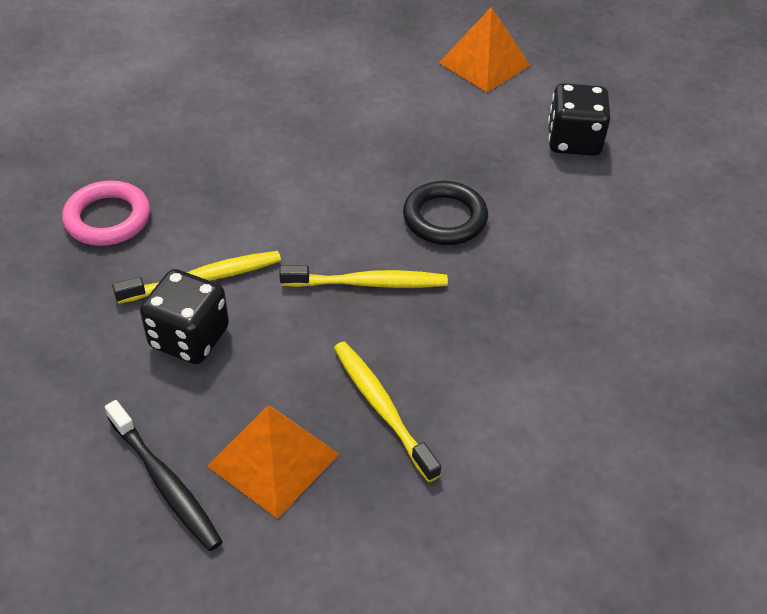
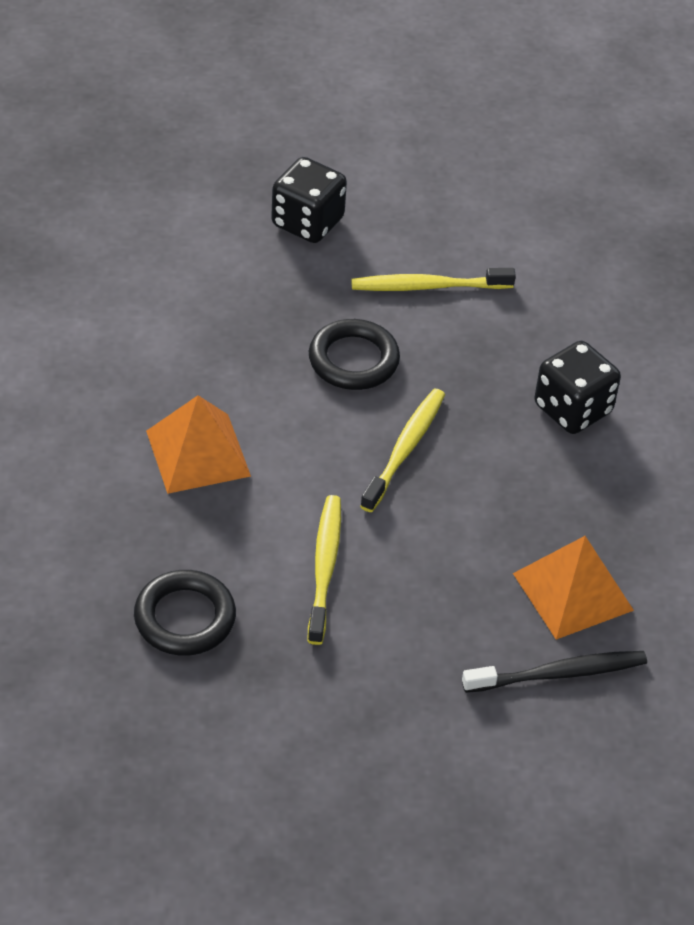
camera: 65 degrees left, 0 degrees up
(108, 218) = (185, 618): pink ring -> black ring
(189, 338) = (397, 604): black dice -> black dice (572, 409)
(382, 408) = (557, 498): yellow toothbrush -> yellow toothbrush (428, 286)
(484, 64) = (142, 228): orange pyramid -> orange pyramid (198, 453)

